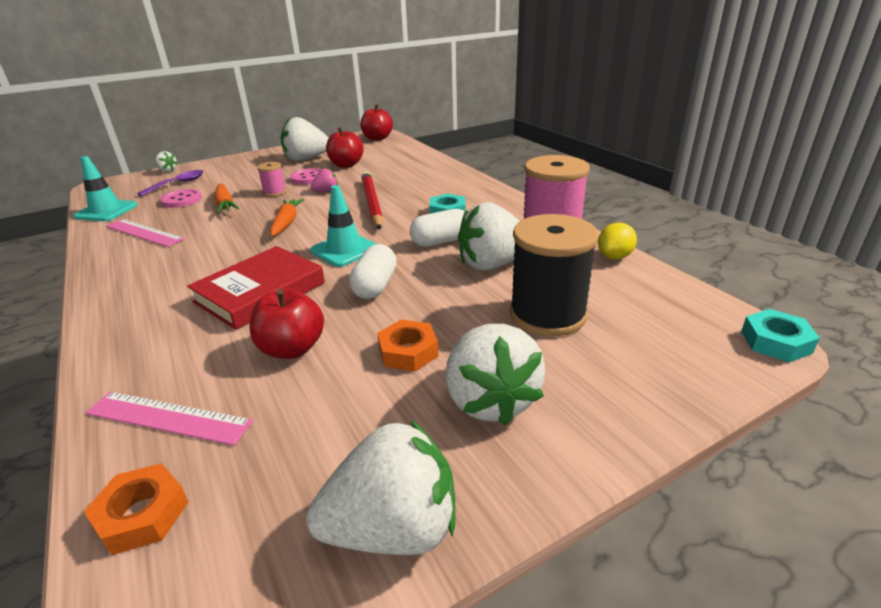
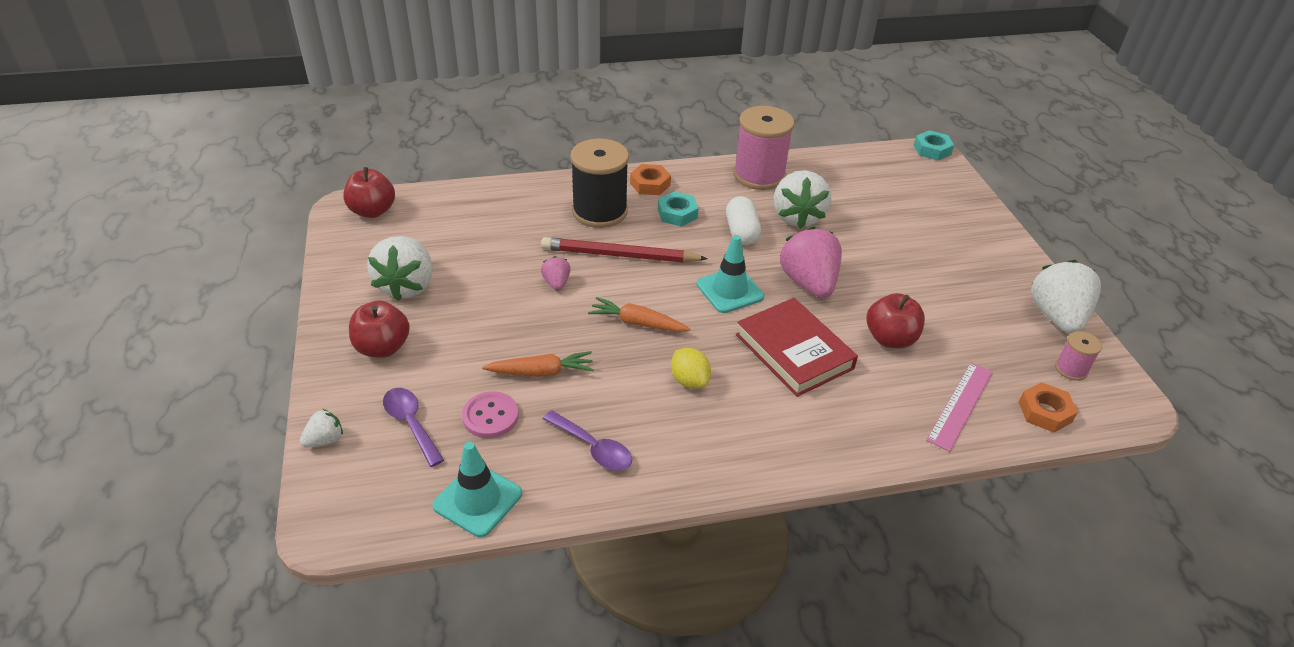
camera: 75 degrees left, 10 degrees up
(144, 232) = (593, 448): pink ruler -> purple spoon
(274, 192) = (527, 326): pink spool -> pink spool (1071, 369)
(308, 178) = (494, 292): pink button -> none
(346, 165) = (468, 254): red apple -> red apple (382, 347)
(375, 286) = (808, 283): white capsule -> pink strawberry
(408, 352) = (908, 284): orange nut -> orange nut (650, 184)
(490, 400) = (965, 262): white strawberry -> none
(547, 314) = (879, 214): black spool -> black spool (600, 211)
(614, 256) = (810, 161): yellow lemon -> yellow lemon (689, 381)

